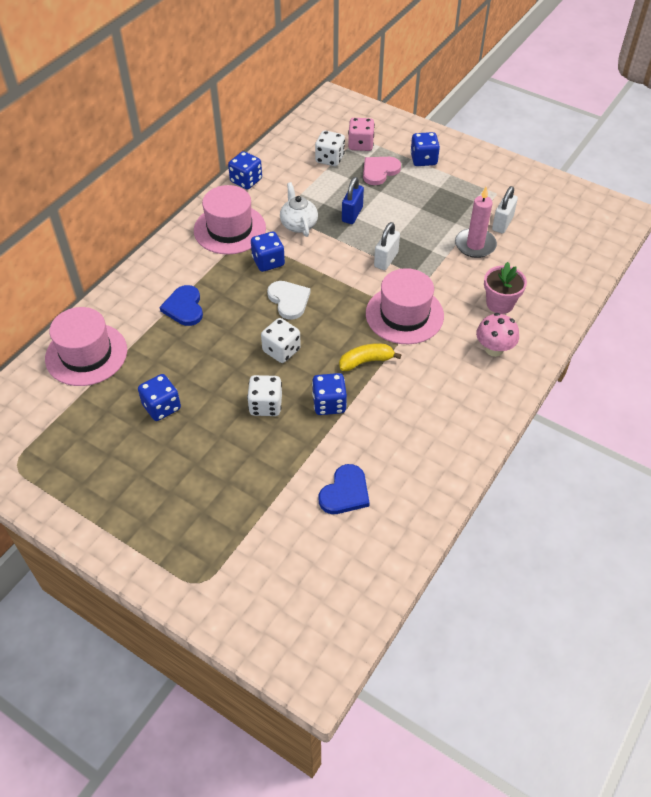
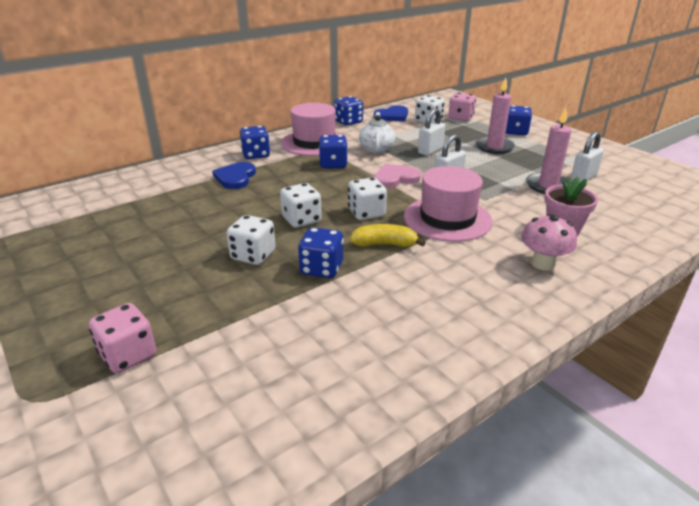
camera: 20 degrees right, 20 degrees down
(86, 354) = (125, 189): pink hat -> none
(162, 407) = (152, 235): blue dice -> blue dice (256, 155)
(237, 528) = (128, 355): none -> pink dice
(289, 300) = (334, 189): white heart -> none
(333, 326) = (366, 213): none -> white dice
(345, 492) = (283, 354): blue heart -> blue heart (392, 116)
(352, 214) = (430, 150): blue padlock -> white padlock
(379, 171) = (470, 132): pink heart -> pink heart (395, 178)
(411, 193) = (494, 147): none -> pink candle

